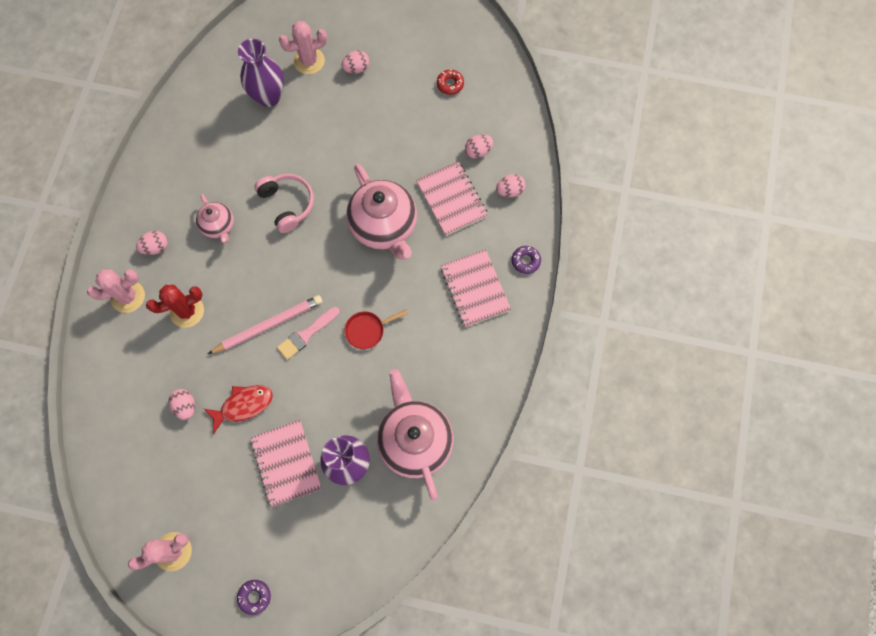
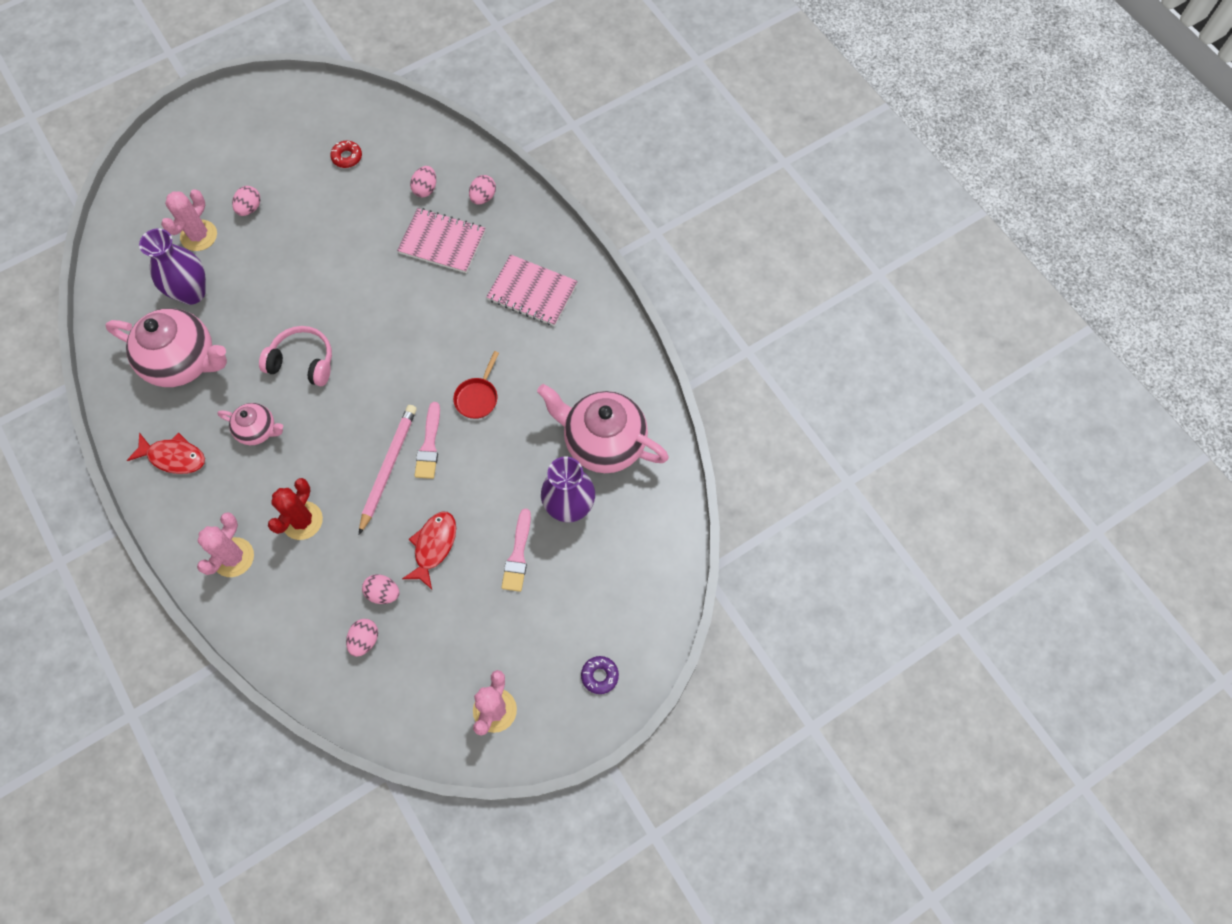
camera: 45 degrees left, 5 degrees down
(156, 247) = (216, 496): pink egg -> pink egg (365, 640)
(157, 198) = (173, 457): none -> red fish
(286, 463) = (518, 555): pink notebook -> pink brush
(384, 226) = (407, 309): pink teapot -> pink teapot (183, 362)
(525, 261) = (551, 238): purple donut -> none

